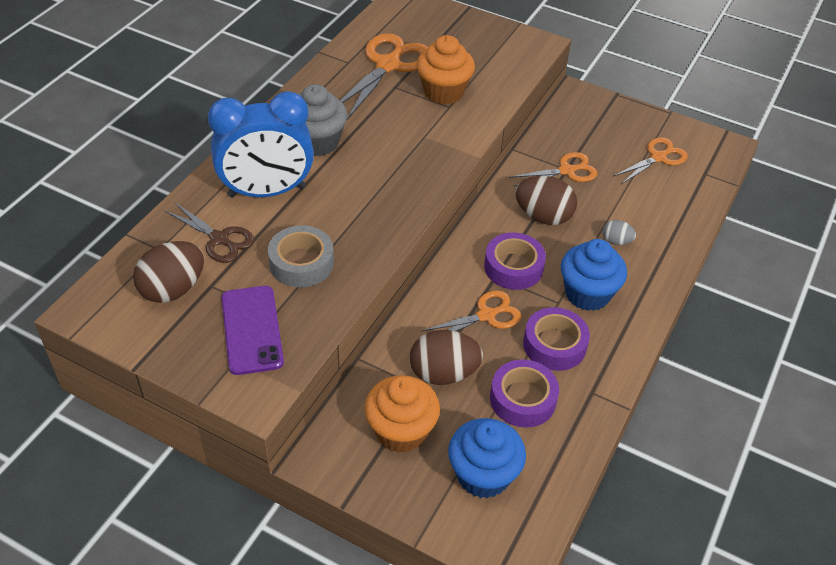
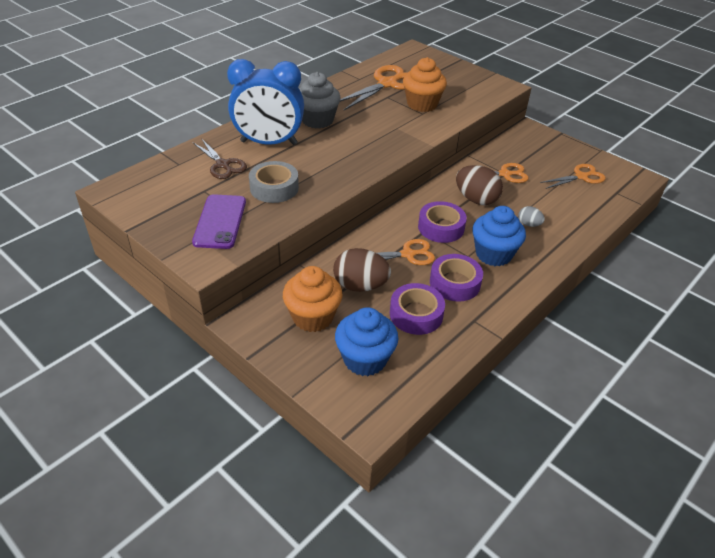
camera: 15 degrees right, 5 degrees down
(173, 289) = (176, 188): brown egg -> none

